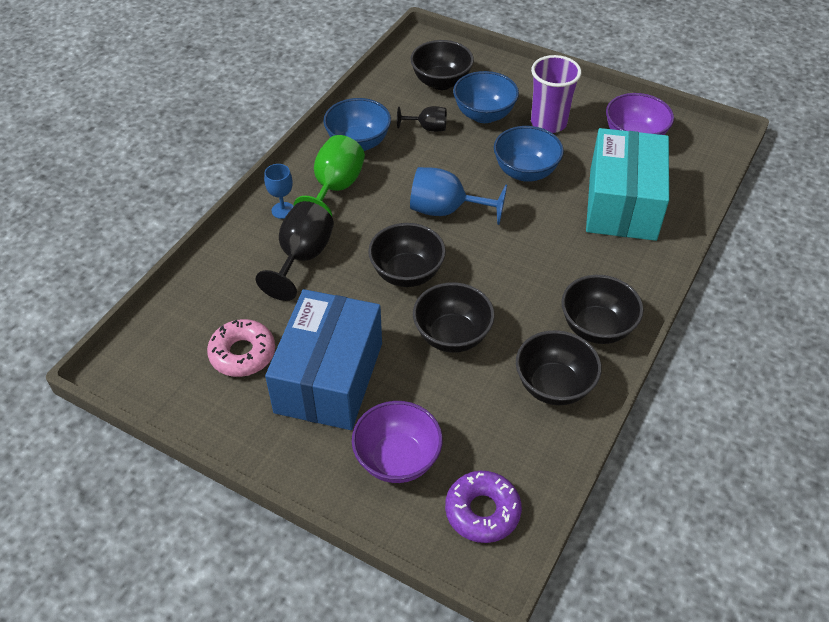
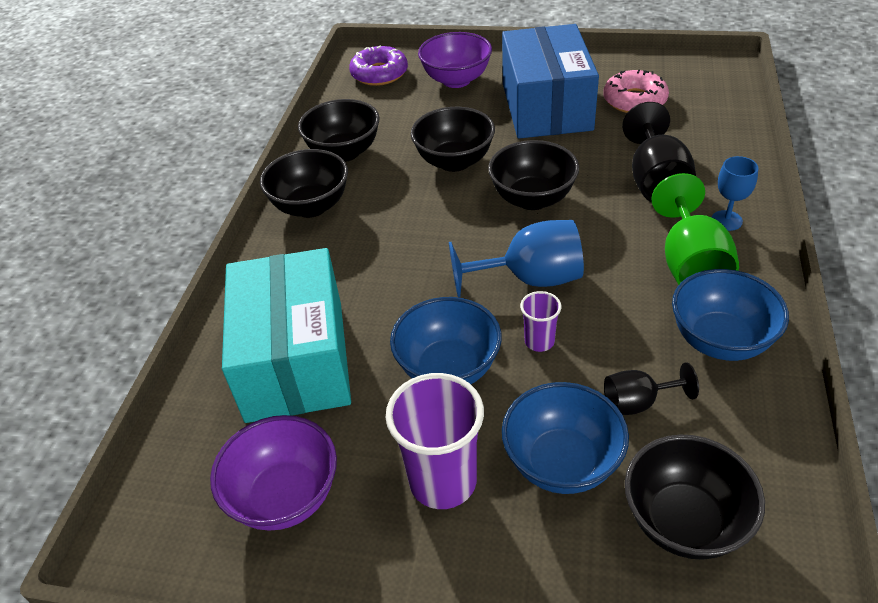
camera: 165 degrees right, 5 degrees down
(463, 171) = (539, 341): none -> purple cup

